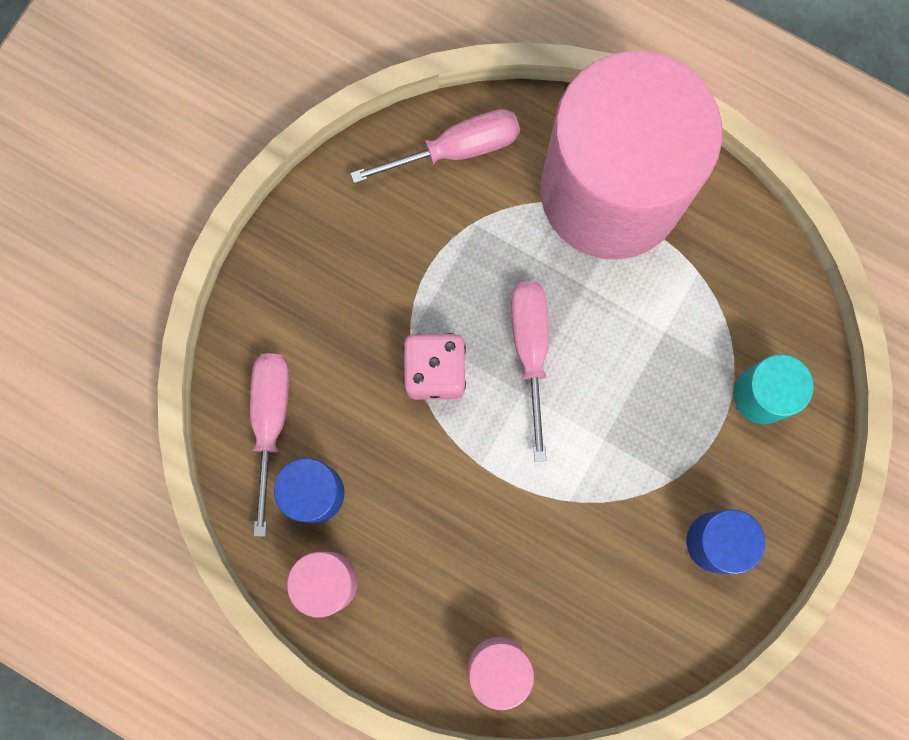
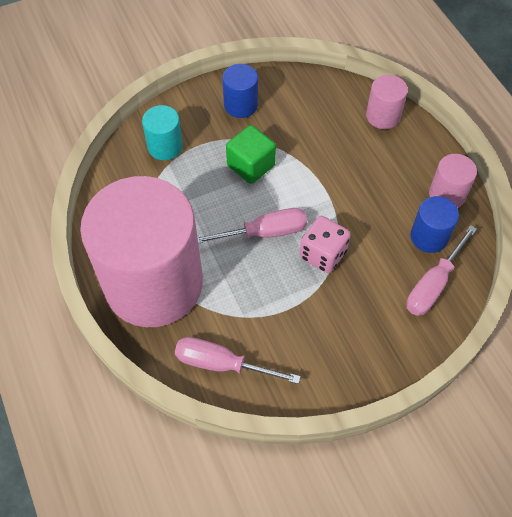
camera: 145 degrees left, 20 degrees down
(530, 351) = (264, 233): pink screwdriver -> pink screwdriver turned 135 degrees counterclockwise
(623, 445) = (251, 165): none -> green cube

